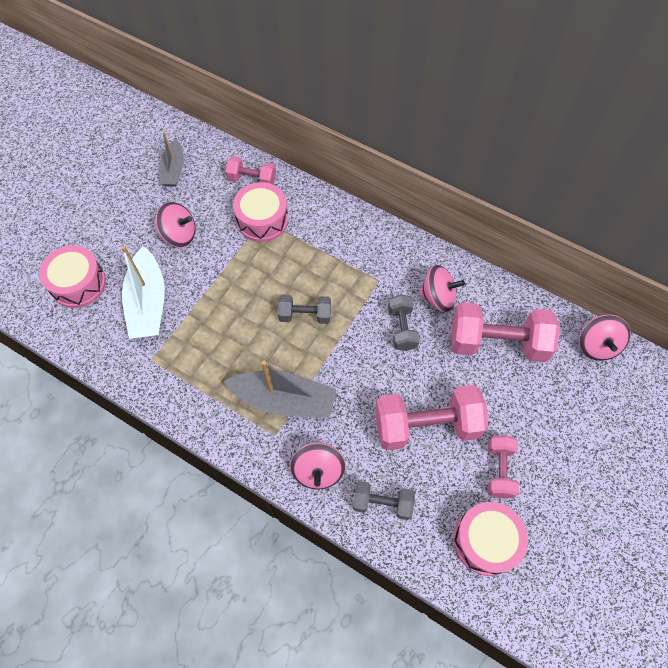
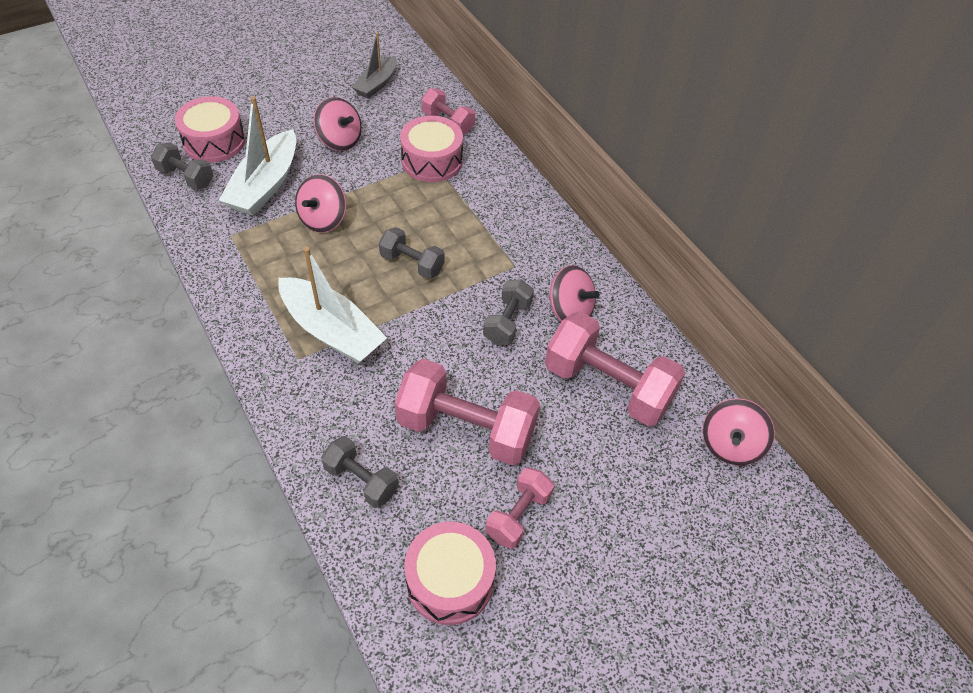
camera: 25 degrees right, 10 degrees down
(78, 327) = (186, 177): none -> grey dumbbell
(284, 400) = (332, 330): grey boat -> white boat
(318, 471) = (317, 414): pink spinning top -> pink spinning top (323, 219)

